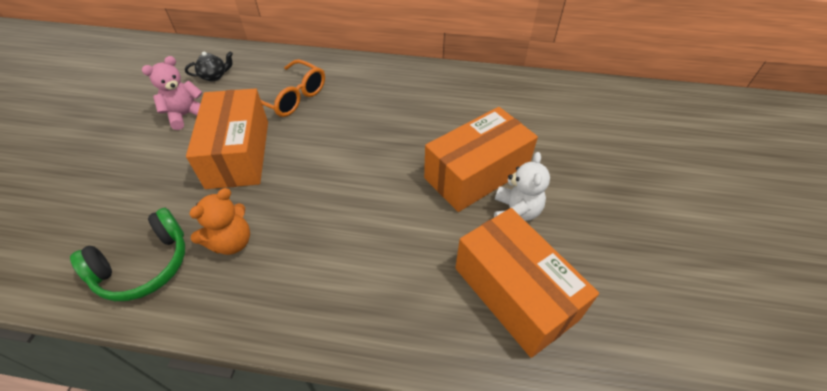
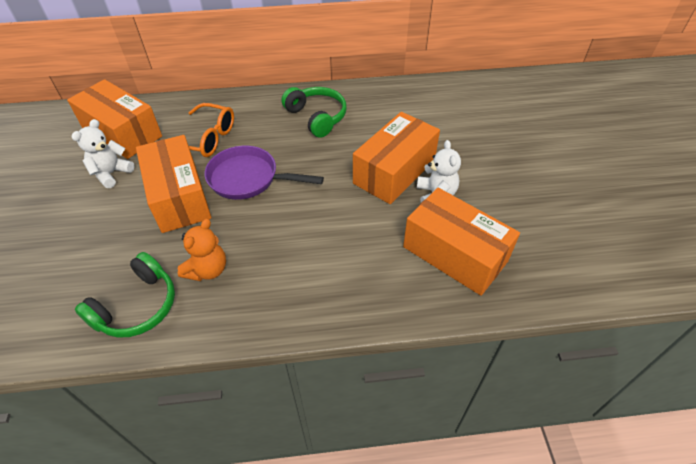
camera: 15 degrees left, 0 degrees up
(186, 115) = (111, 173): pink teddy bear -> white teddy bear
(214, 76) = (122, 133): black teapot -> orange box
(315, 148) = (248, 178): none -> purple pan
(412, 95) = (317, 117): none -> green headphones

